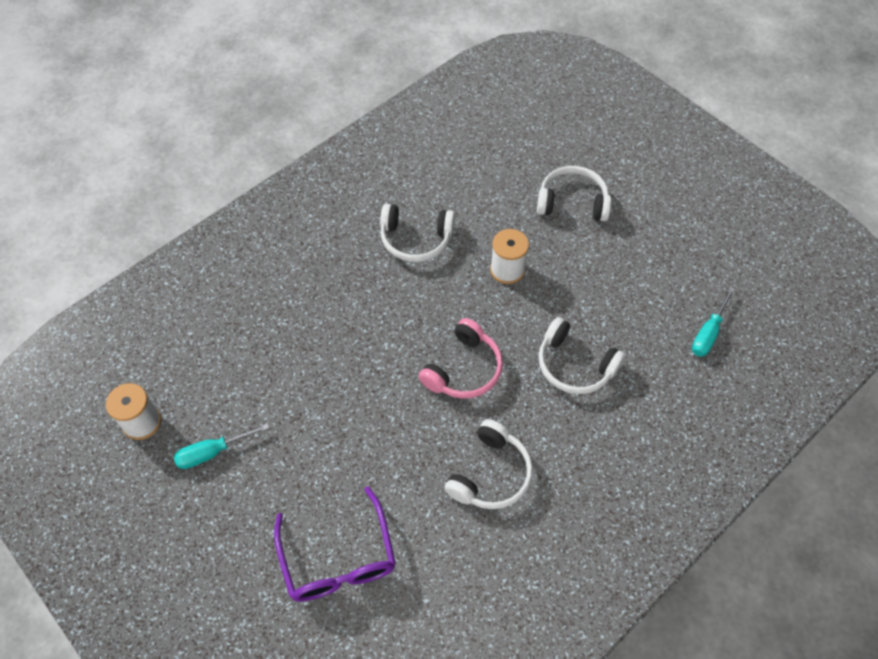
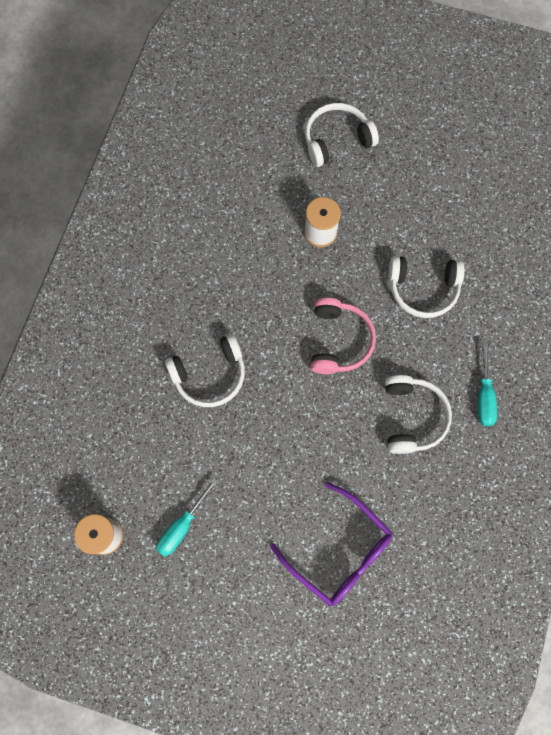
camera: 30 degrees left, 15 degrees up
(416, 239) = (227, 244): white headphones -> white headphones (210, 375)
(708, 333) = (508, 205): turquoise screwdriver -> turquoise screwdriver (484, 396)

